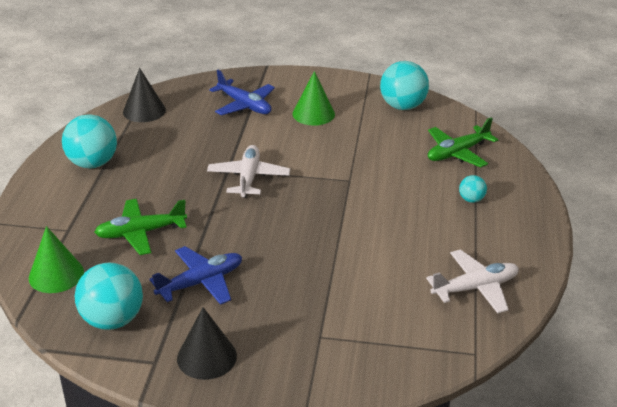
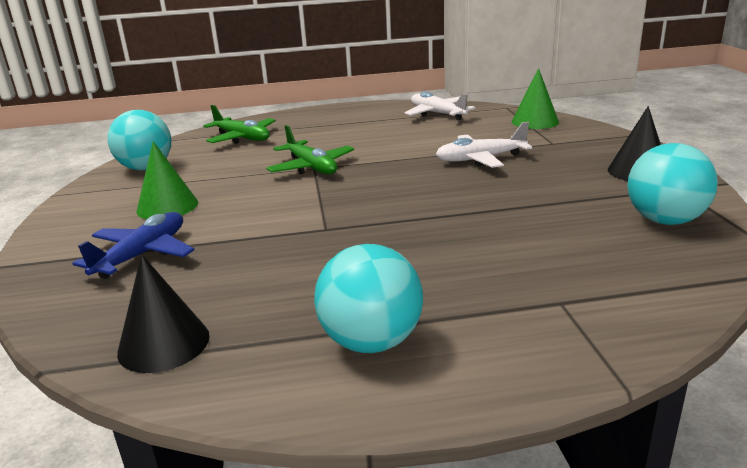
camera: 105 degrees left, 10 degrees down
(56, 274) = (653, 277): green cone -> green cone (535, 121)
(140, 233) = (508, 247): green plane -> green plane (311, 167)
(201, 282) = (550, 195): blue plane -> none
(248, 178) = (339, 213): white plane -> white plane (480, 159)
(471, 199) = (319, 126): turquoise ball -> none

